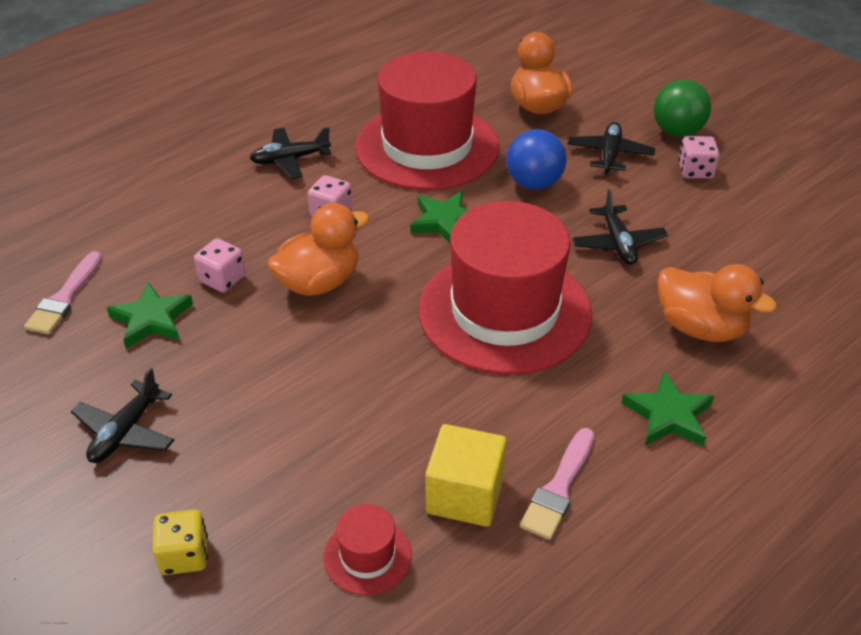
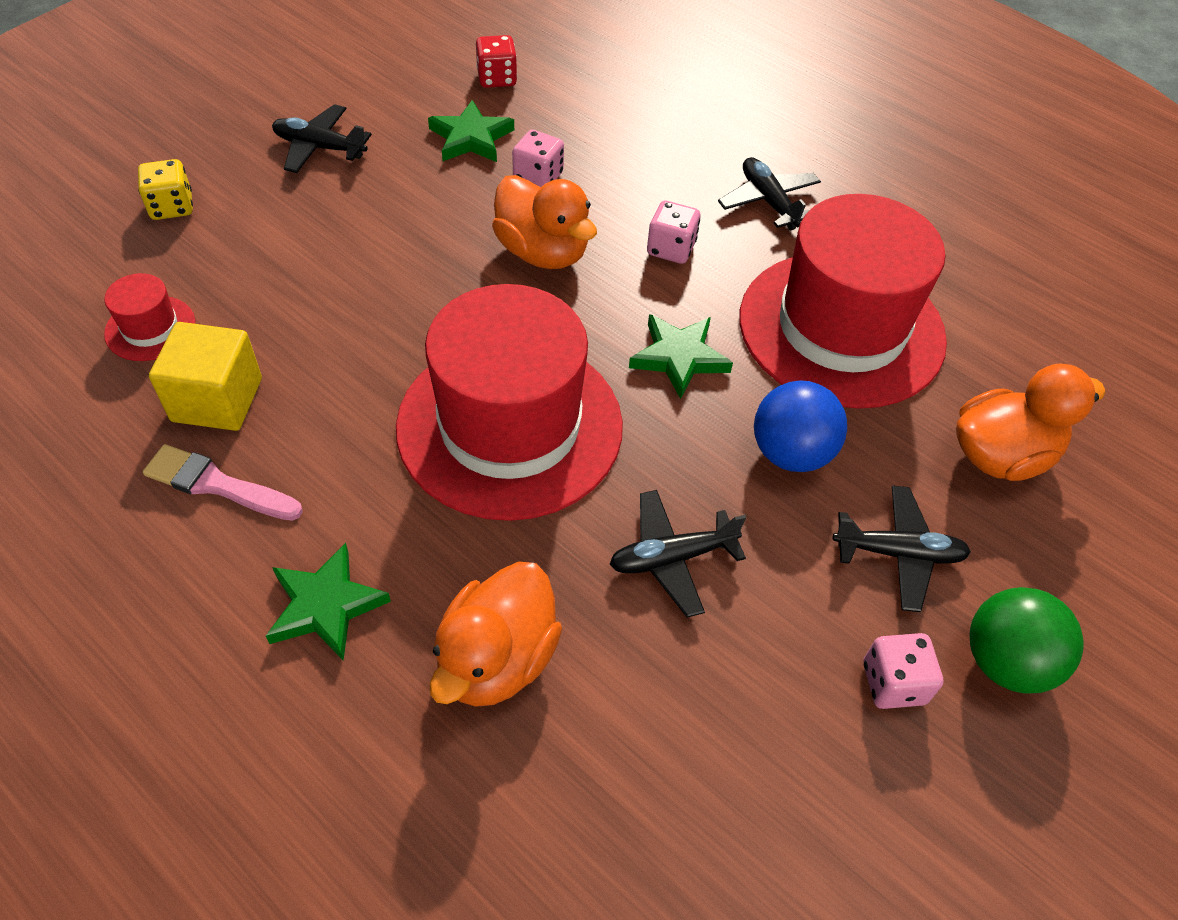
camera: 80 degrees right, 10 degrees up
(65, 298) = (497, 78): pink brush -> red dice

